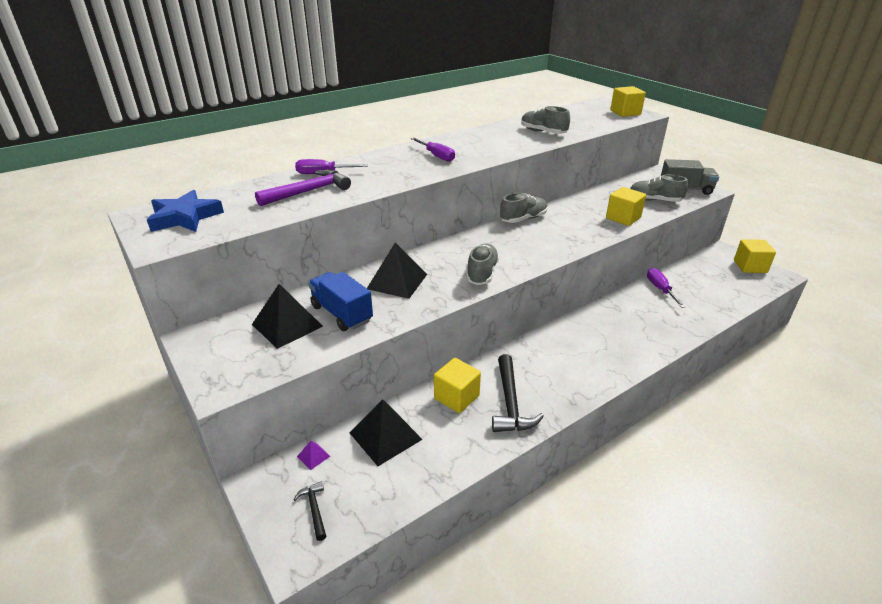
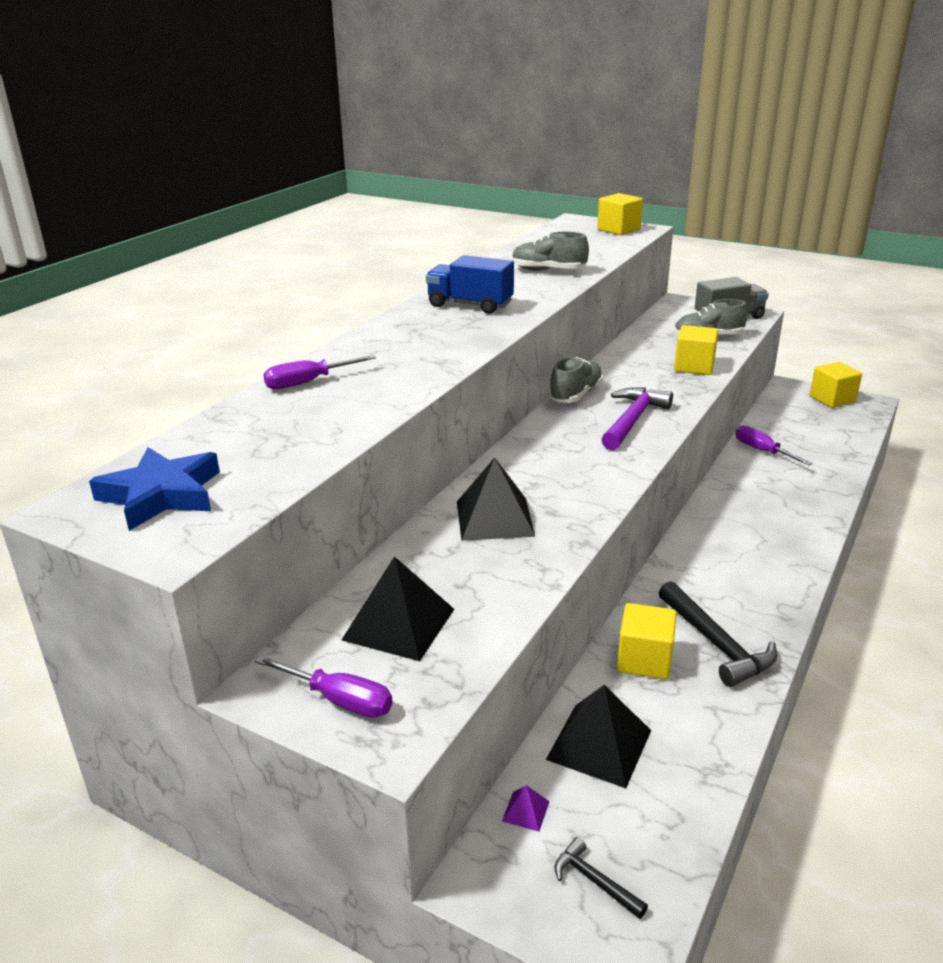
camera: 25 degrees left, 5 degrees down
(309, 191) = (319, 412): purple hammer -> purple hammer (633, 420)
(341, 313) = (463, 584): blue truck -> blue truck (470, 305)
(437, 156) = (446, 327): purple screwdriver -> purple screwdriver (340, 700)
(482, 273) = (596, 477): grey shoe -> none

